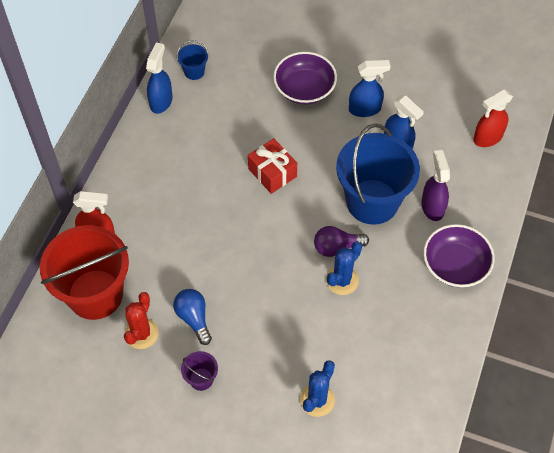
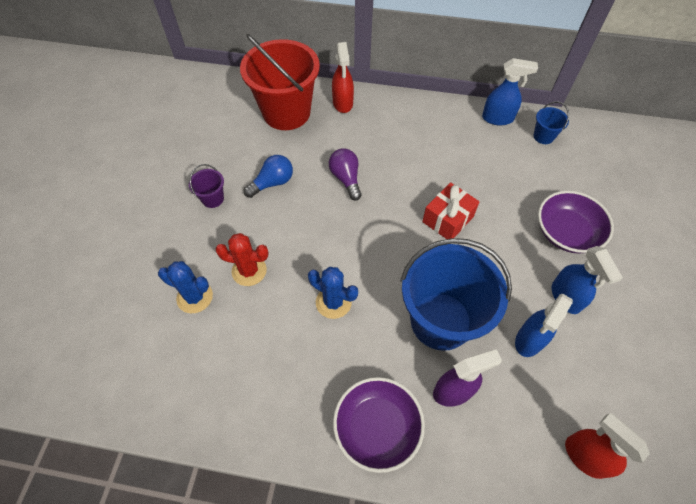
camera: 80 degrees right, 0 degrees up
(141, 333) = (253, 149): red cactus -> red cactus (249, 271)
(336, 247) = (373, 292): purple light bulb -> purple light bulb (346, 179)

